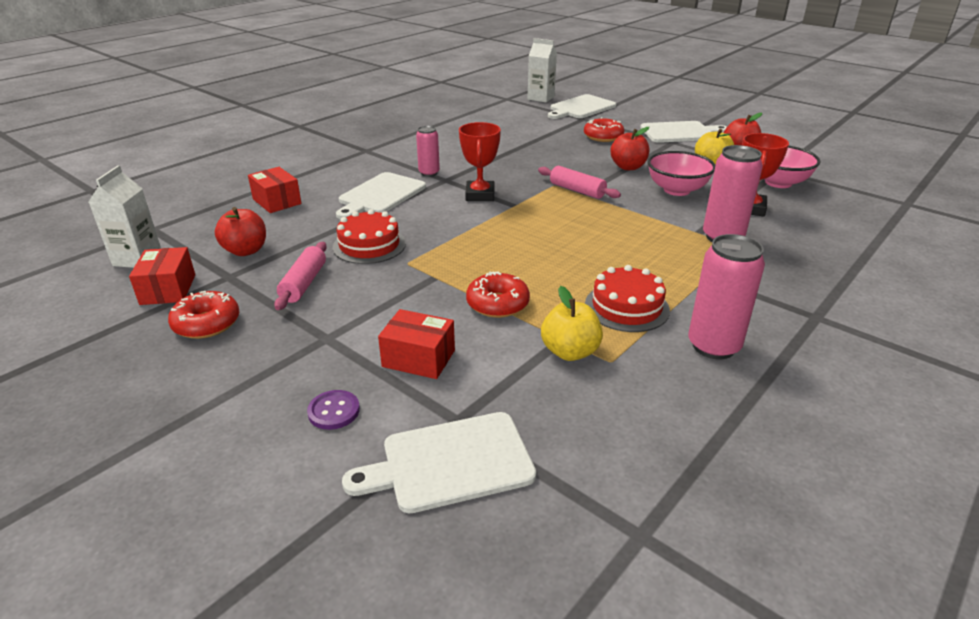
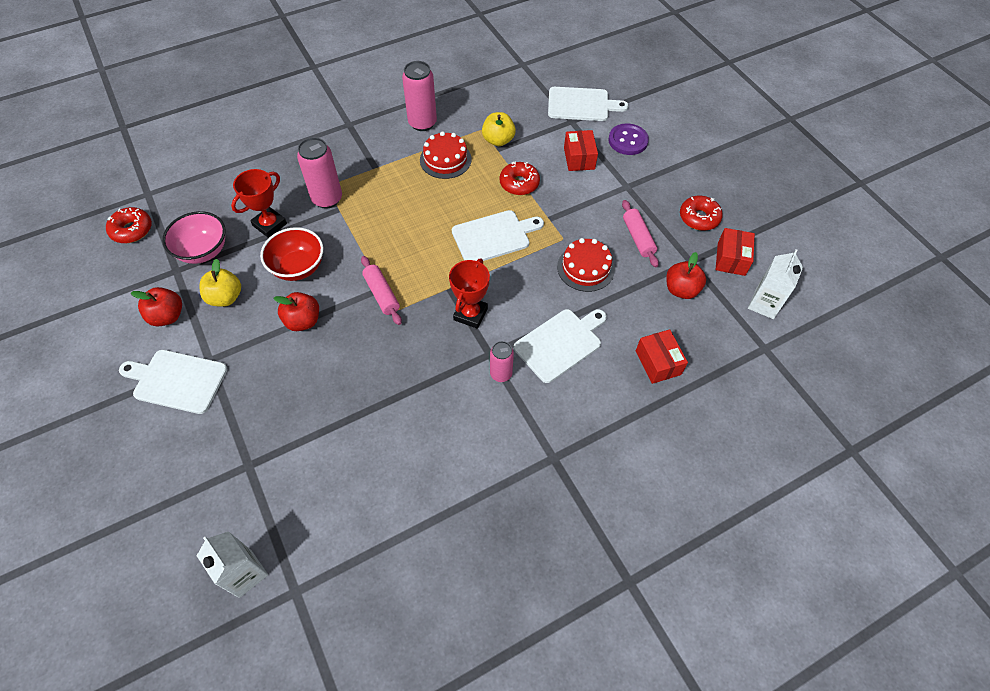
camera: 160 degrees left, 25 degrees up
(304, 283) = (638, 238): pink rolling pin -> pink rolling pin turned 45 degrees counterclockwise
(334, 411) = (628, 140): purple button -> purple button, size x1.57
(418, 358) = (579, 158): red box -> red box turned 45 degrees clockwise
(581, 108) = (221, 507): white cutting board -> white cutting board (494, 236)
(603, 137) = (269, 400): red donut -> red donut (132, 230)
(676, 190) = (298, 267): pink bowl -> red bowl

